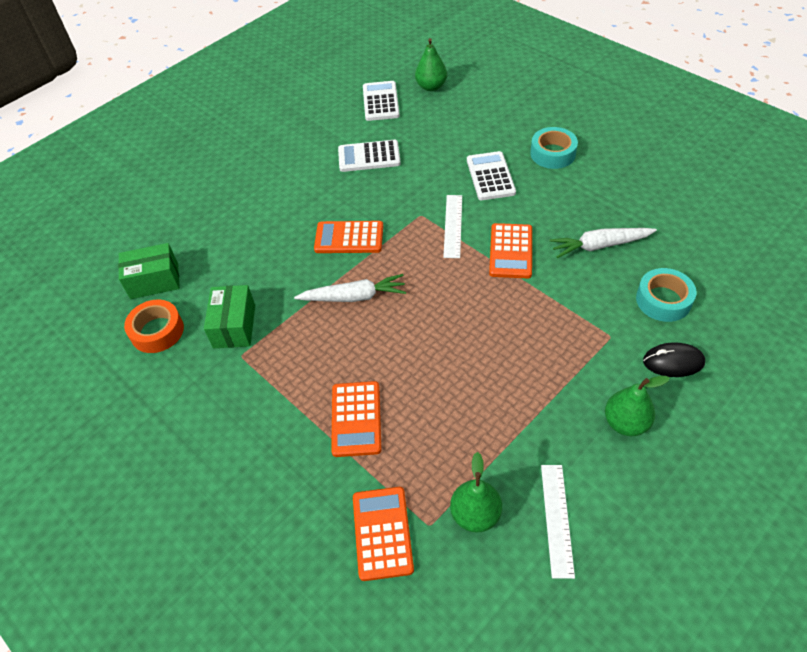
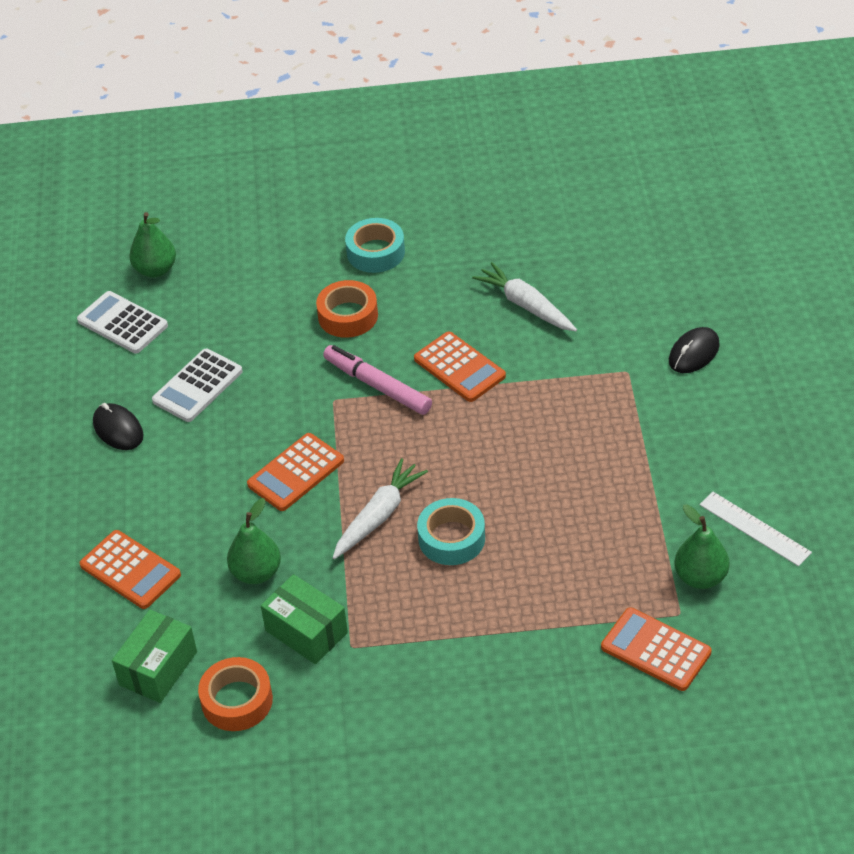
camera: 50 degrees left, 5 degrees down
(307, 150) = (118, 429): none -> black mouse
(356, 419) = (523, 599): orange calculator -> orange calculator (130, 570)
(453, 225) = (377, 386): white ruler -> pink marker
(490, 176) = (348, 316): white calculator -> orange tape
(599, 246) = (526, 305): white carrot -> white carrot turned 105 degrees clockwise
(625, 423) = (717, 425): green pear -> green pear (256, 573)
(663, 300) = (629, 311): turquoise tape -> turquoise tape (451, 538)

